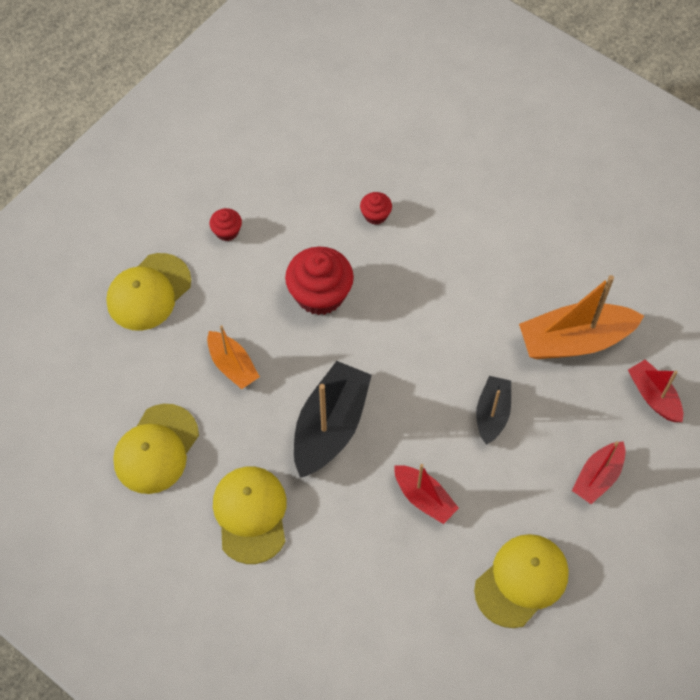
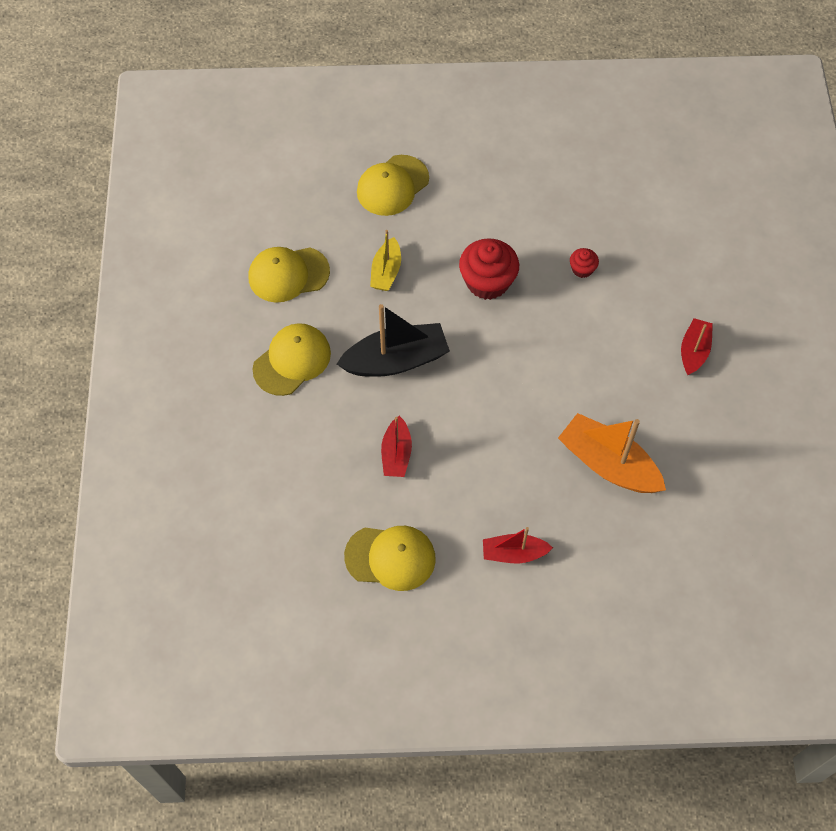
camera: 50 degrees right, 0 degrees up
(148, 292) = (392, 186): yellow cap -> yellow cap turned 45 degrees counterclockwise
(227, 231) = (480, 194): red cupcake -> none
(232, 365) = (386, 271): orange boat -> yellow boat
(492, 413) = (499, 451): black boat -> none
(653, 396) = (614, 547): red boat -> red boat (694, 351)

